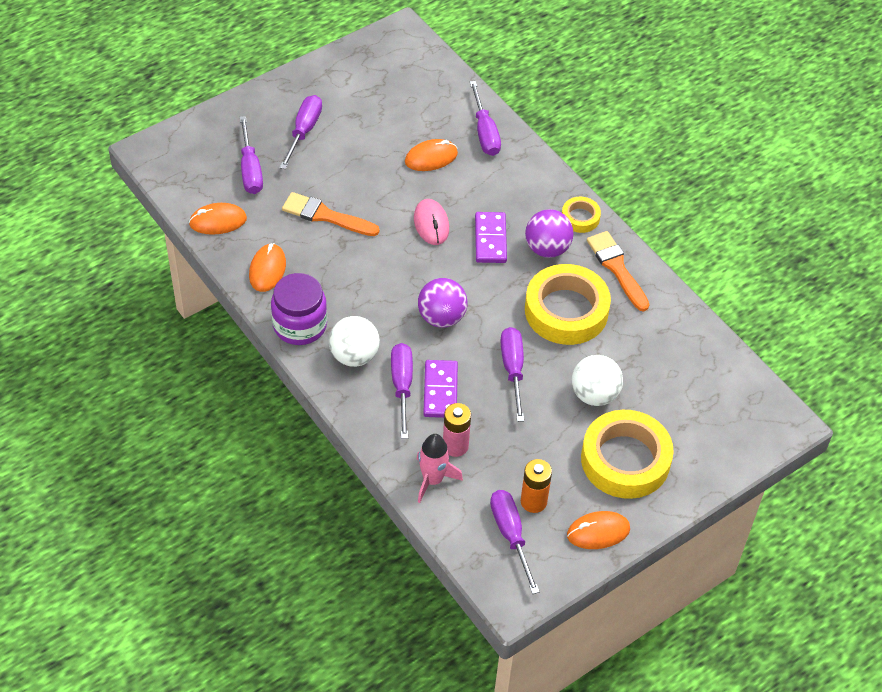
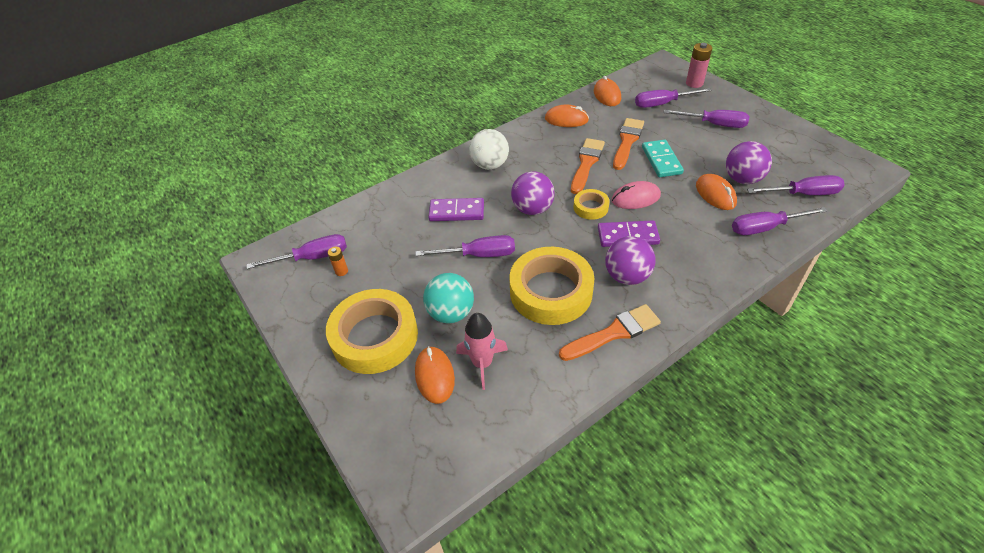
camera: 95 degrees right, 5 degrees down
(300, 325) = (516, 138): purple jar -> none
(364, 259) = (586, 163): none -> orange brush
(367, 191) = (661, 160): none -> turquoise domino
(402, 386) = (461, 191): purple screwdriver -> purple screwdriver (803, 194)
(408, 131) = (742, 179): none -> purple ball
(433, 480) = (372, 211): pink rocket -> pink rocket (482, 363)
(455, 446) = (402, 222): pink battery -> pink battery (694, 83)
(533, 501) = (341, 271): orange battery -> orange battery, size x0.58
(580, 218) = (676, 302): yellow tape -> yellow tape (590, 207)
(594, 394) = (451, 313): white ball -> turquoise ball
(598, 532) = (302, 315): orange mouse -> orange mouse (435, 376)

